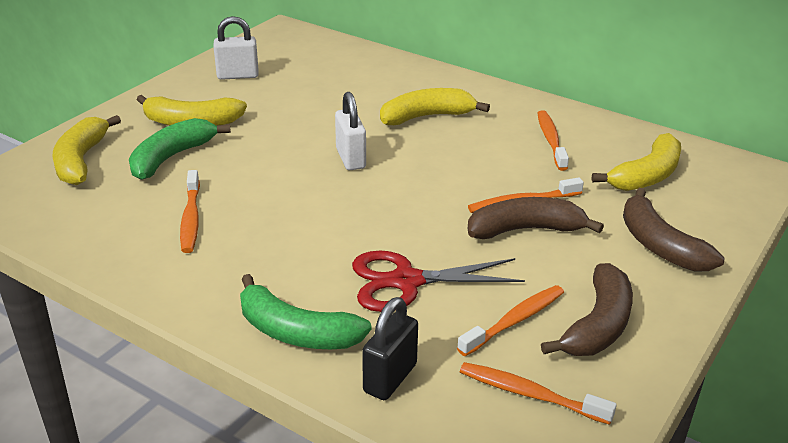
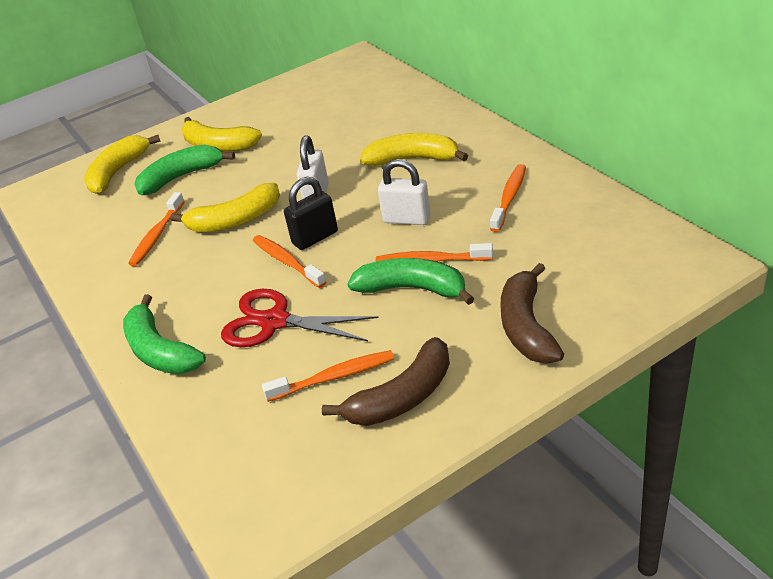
camera: 30 degrees right, 5 degrees up
(238, 75) = (285, 102): white padlock -> white padlock (407, 219)
(390, 378) = (198, 407): black padlock -> black padlock (315, 238)
(525, 230) = (412, 289): brown banana -> green banana
(530, 394) = (294, 449): orange toothbrush -> orange toothbrush (287, 261)
(646, 175) = (575, 249): yellow banana -> yellow banana (235, 220)

